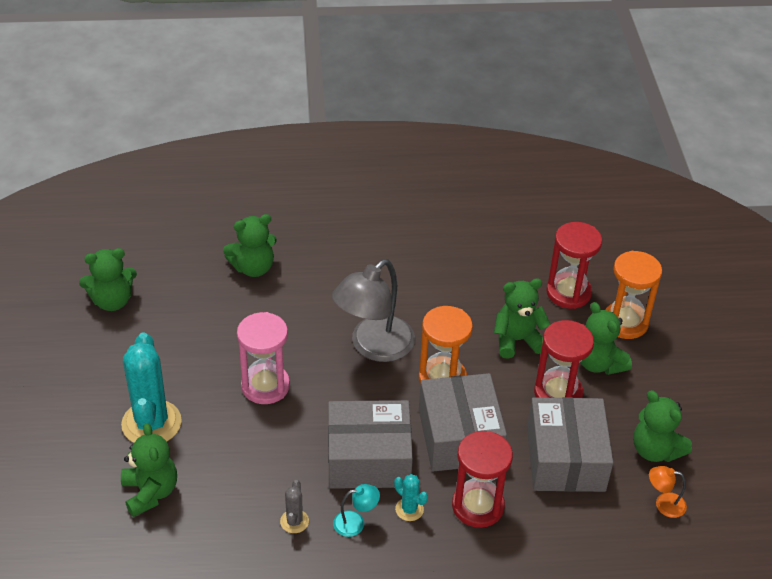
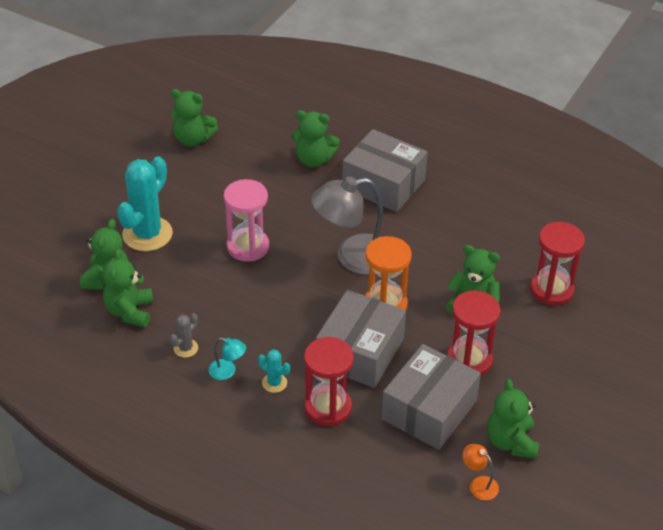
camera: 35 degrees right, 0 degrees up
(368, 458) = (277, 333): grey box -> grey box (383, 184)
(409, 509) = (274, 383): turquoise cactus -> turquoise cactus turned 45 degrees counterclockwise
(599, 363) = (526, 355): green teddy bear -> green teddy bear (129, 311)
(625, 322) = (579, 335): orange hourglass -> none

